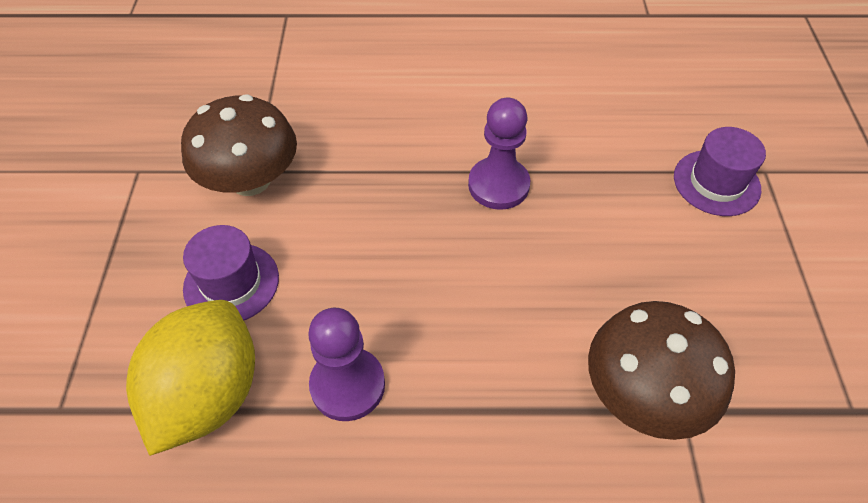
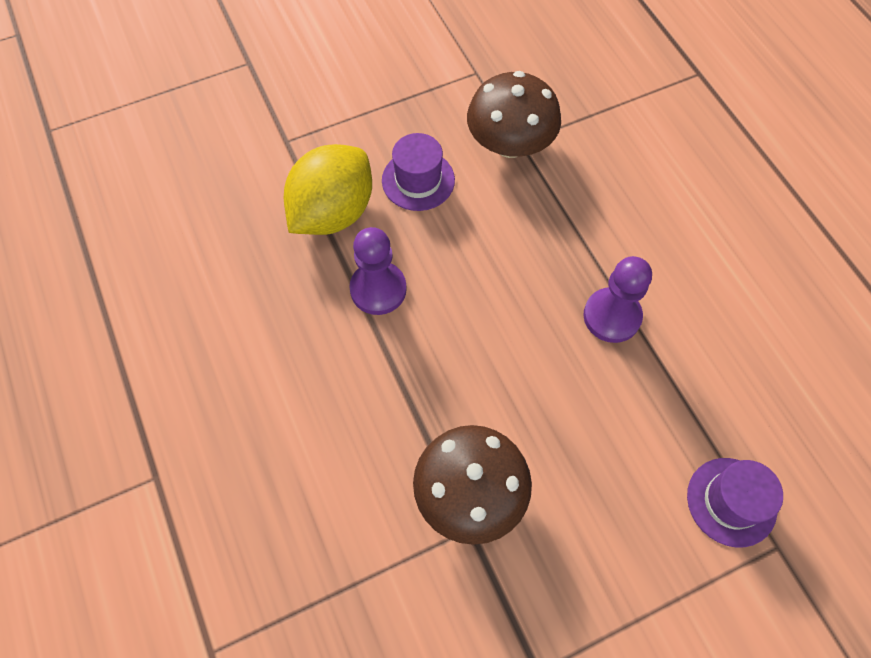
camera: 65 degrees right, 10 degrees up
(208, 394) = (333, 212): yellow lemon -> yellow lemon turned 45 degrees counterclockwise

